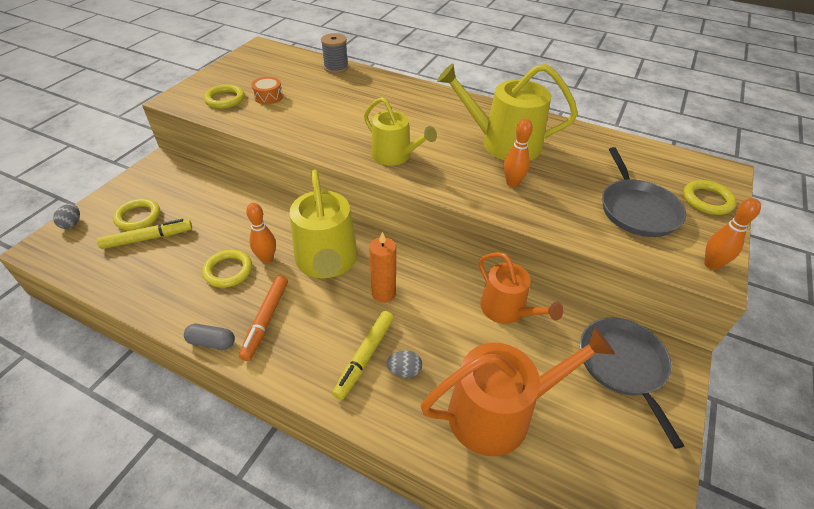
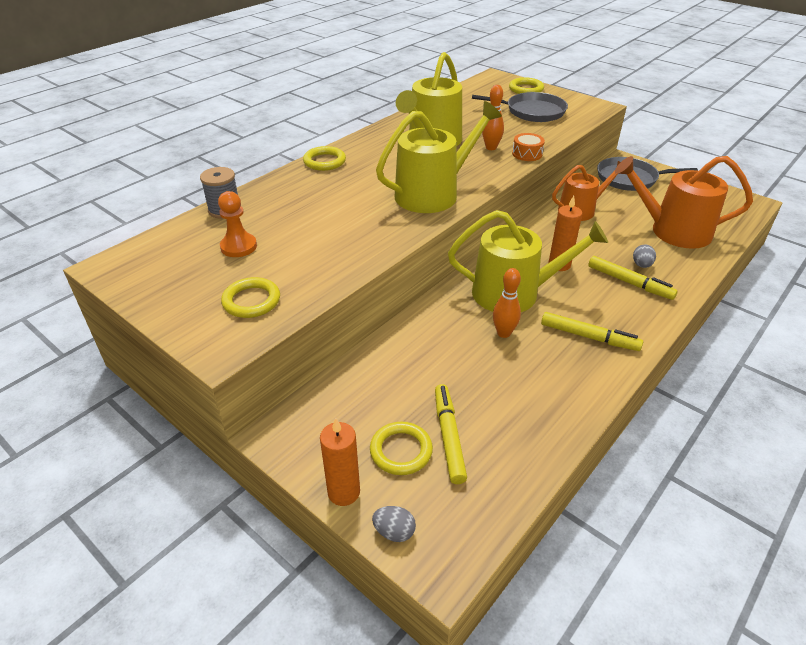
camera: 75 degrees left, 5 degrees down
(108, 198) = (344, 492): none -> orange candle
(212, 342) = (617, 374): grey capsule -> none
(228, 271) = (518, 362): yellow ring -> yellow ring (324, 161)
(266, 320) = (589, 337): orange marker -> yellow marker
(268, 97) = (267, 264): orange drum -> orange drum (527, 154)
(289, 82) = (238, 247): none -> orange pawn
(395, 156) = (433, 193): yellow watering can -> yellow watering can, size x1.53
(499, 412) = (673, 231): orange watering can -> orange watering can turned 75 degrees counterclockwise
(711, 264) = (589, 104): orange bowling pin -> none

